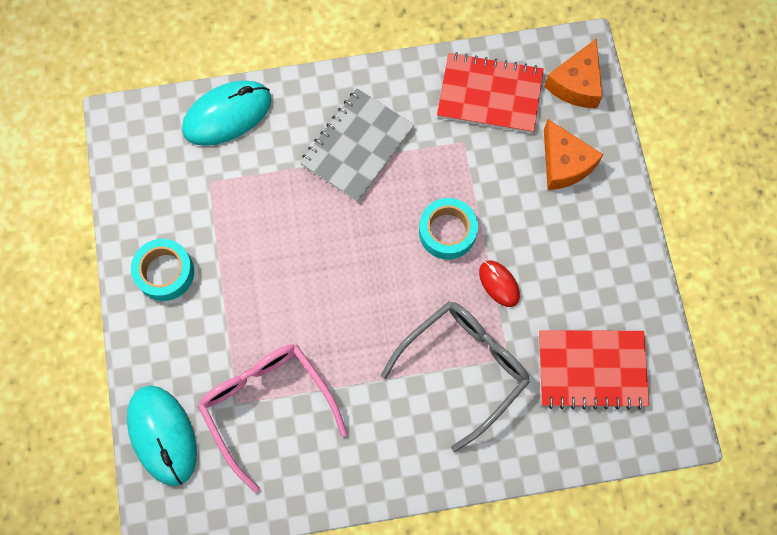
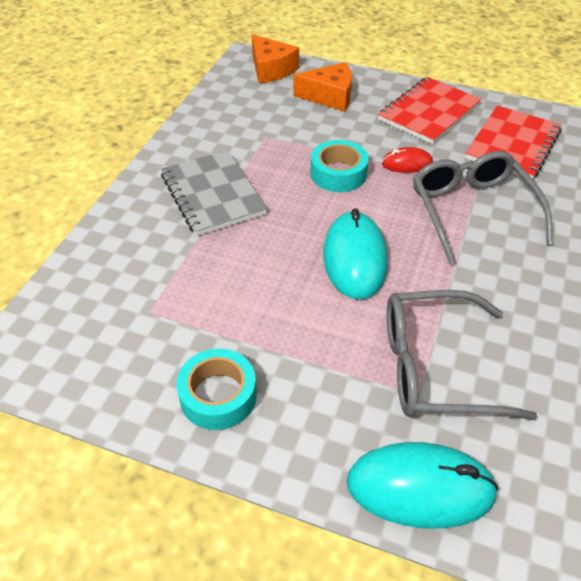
camera: 60 degrees left, 25 degrees down
(227, 115) = (93, 268): turquoise mouse -> turquoise mouse (354, 259)
(267, 406) = (435, 367): pink glasses -> grey glasses
(489, 95) = (239, 109): red notebook -> red notebook (429, 112)

